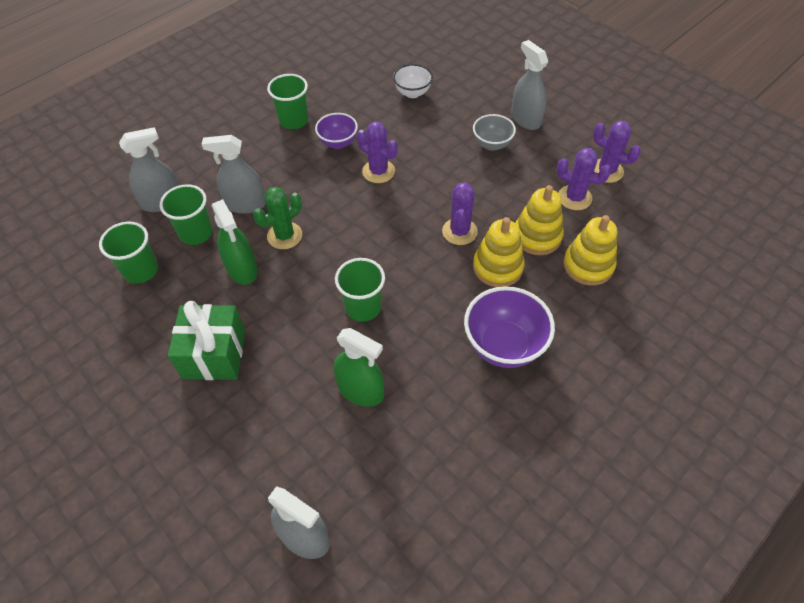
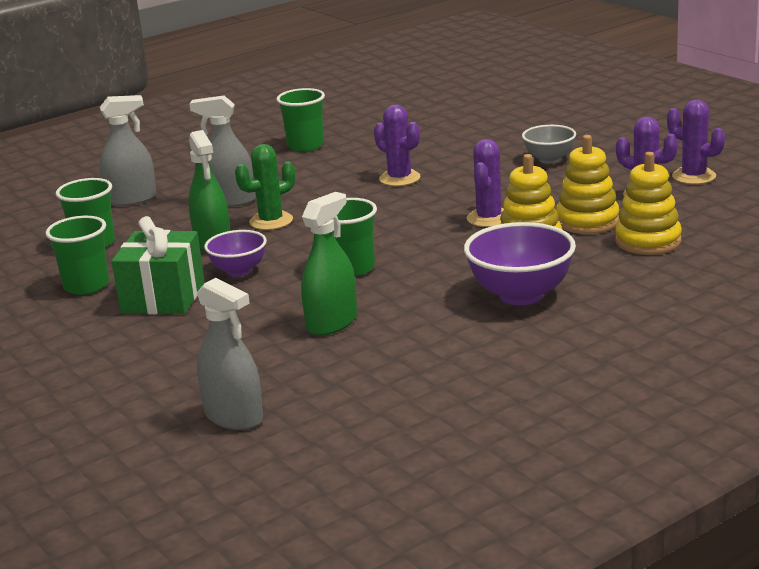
camera: 10 degrees right, 30 degrees down
(196, 233) = (165, 219): green cup -> green cup (86, 286)
(338, 143) = (355, 160): purple bowl -> purple bowl (239, 271)
(360, 390) = (332, 323): green spray bottle -> green spray bottle turned 90 degrees counterclockwise
(412, 93) = (459, 125): white bowl -> none
(525, 119) = (598, 142): grey spray bottle -> none

